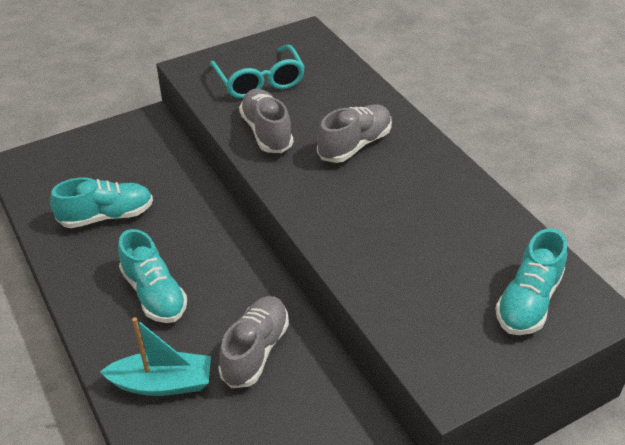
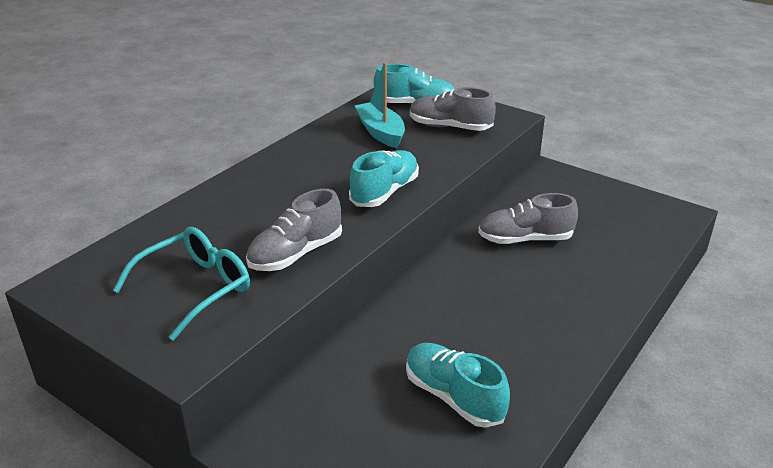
camera: 115 degrees left, 10 degrees down
(154, 294) = (523, 313): turquoise shoe -> turquoise shoe (385, 192)
(162, 383) = (599, 272): turquoise boat -> turquoise boat (381, 132)
(355, 145) = (286, 199): grey shoe -> grey shoe (450, 127)

